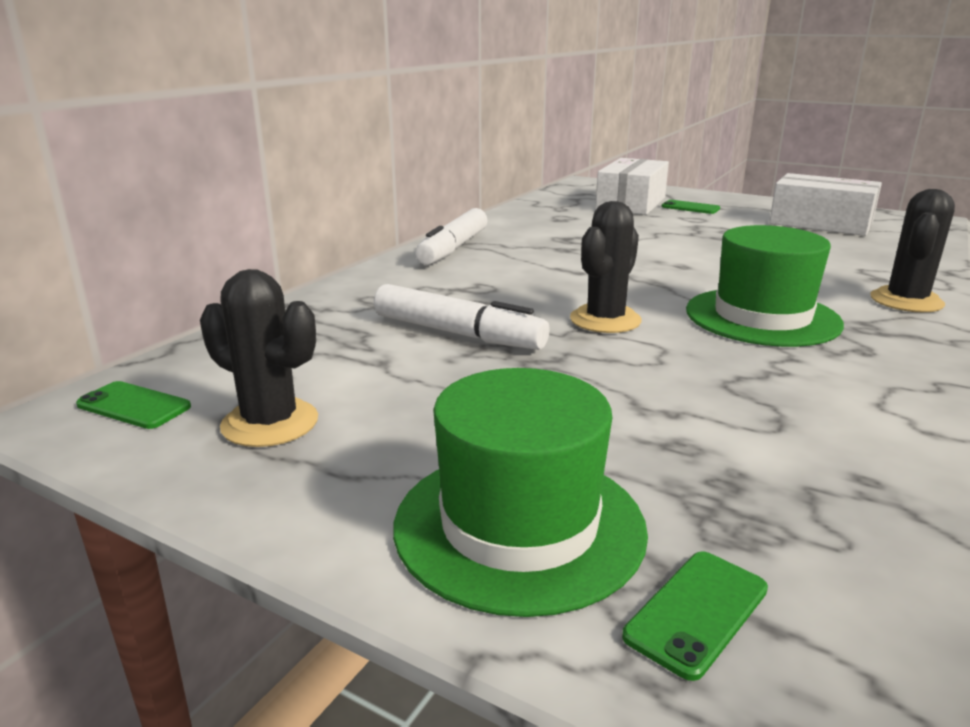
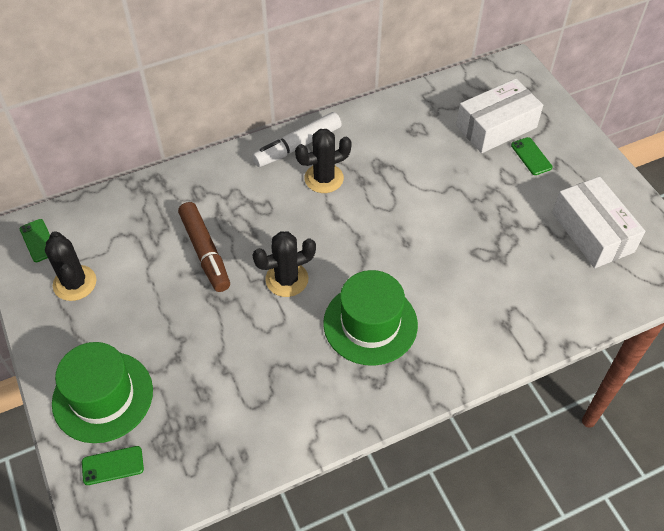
camera: 35 degrees right, 30 degrees up
(458, 333) = (205, 252): white marker -> brown marker
(906, 301) = (478, 357): black cactus -> black cactus (324, 178)

